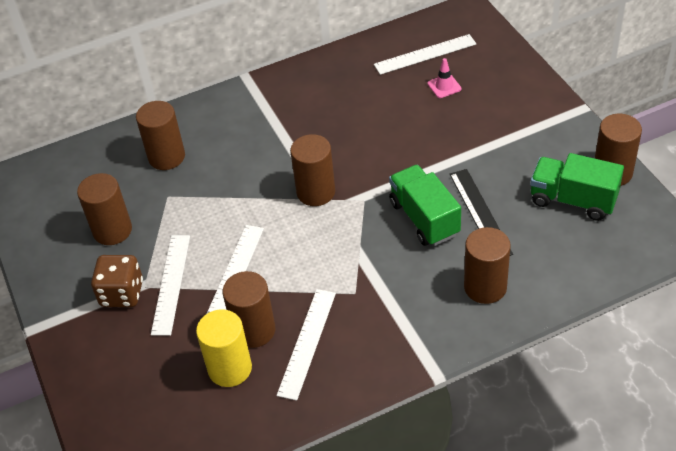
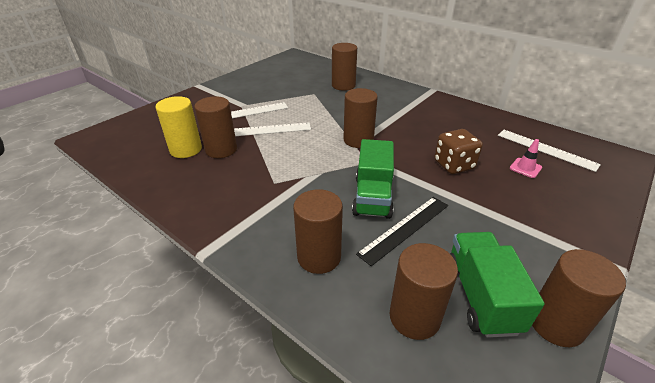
camera: 60 degrees right, 10 degrees down
(112, 230) = (277, 86): brown cylinder -> brown cylinder (414, 317)
(122, 293) = (233, 101): brown dice -> brown dice (454, 165)
(307, 343) = (217, 174): white ruler -> none
(424, 218) = (373, 197): green truck -> green truck turned 150 degrees clockwise

